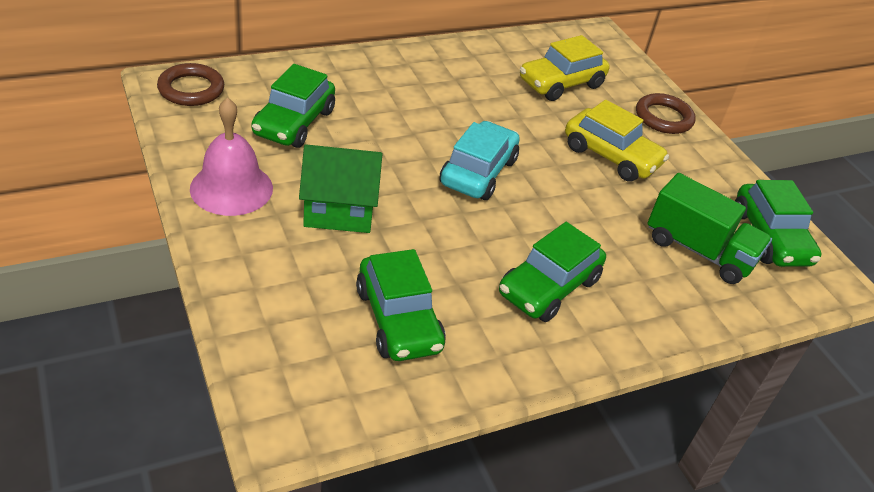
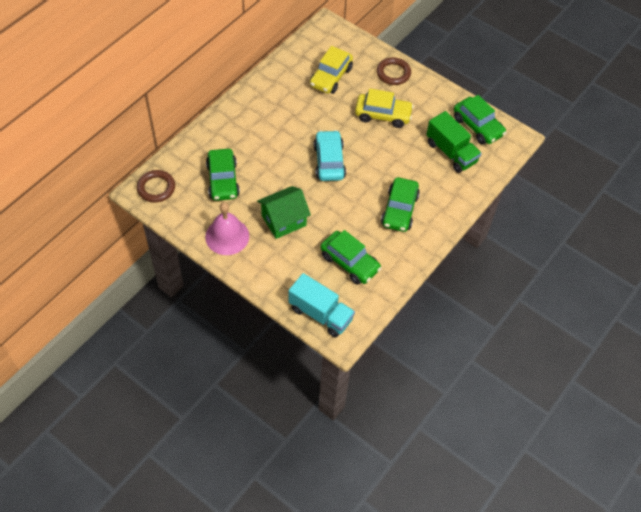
camera: 25 degrees left, 15 degrees up
(277, 371) = (320, 314): none -> turquoise truck
(699, 250) = (451, 152): green truck -> green truck turned 45 degrees clockwise

